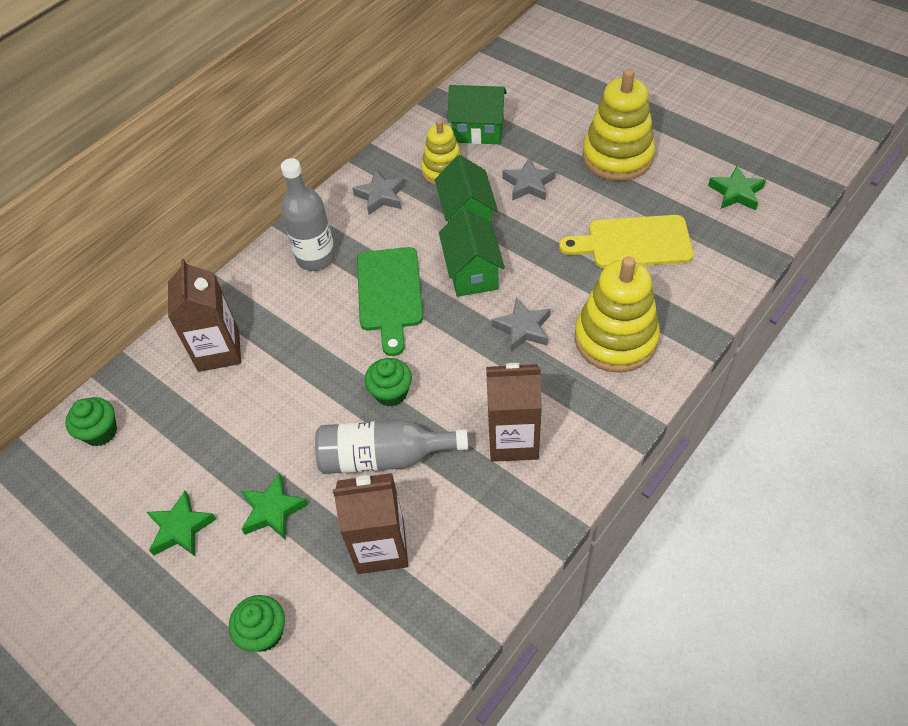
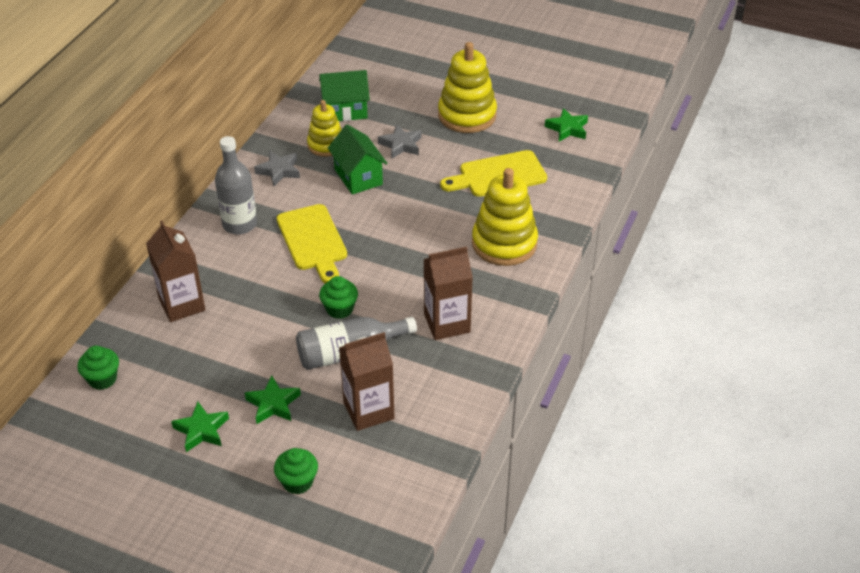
camera: 20 degrees left, 10 degrees down
(390, 294) = (313, 241): green cutting board -> yellow cutting board
(472, 273) = (376, 215): green house -> none
(523, 328) = (430, 248): grey star -> none

